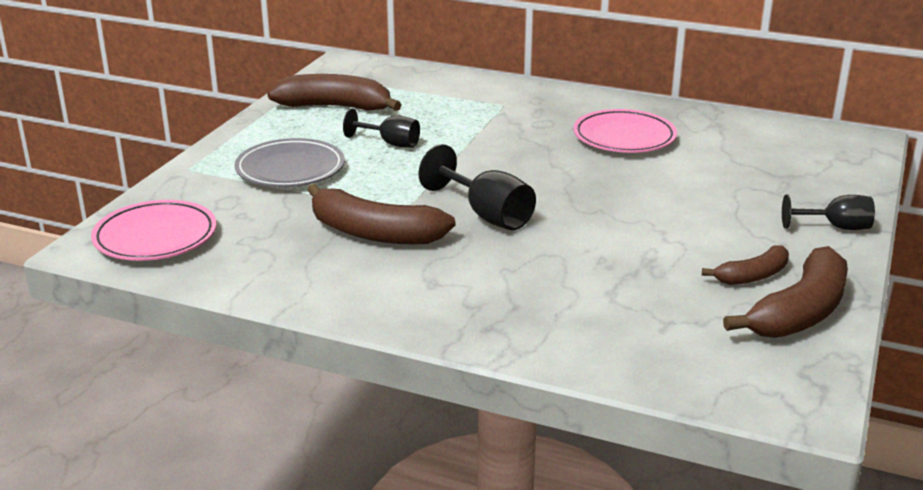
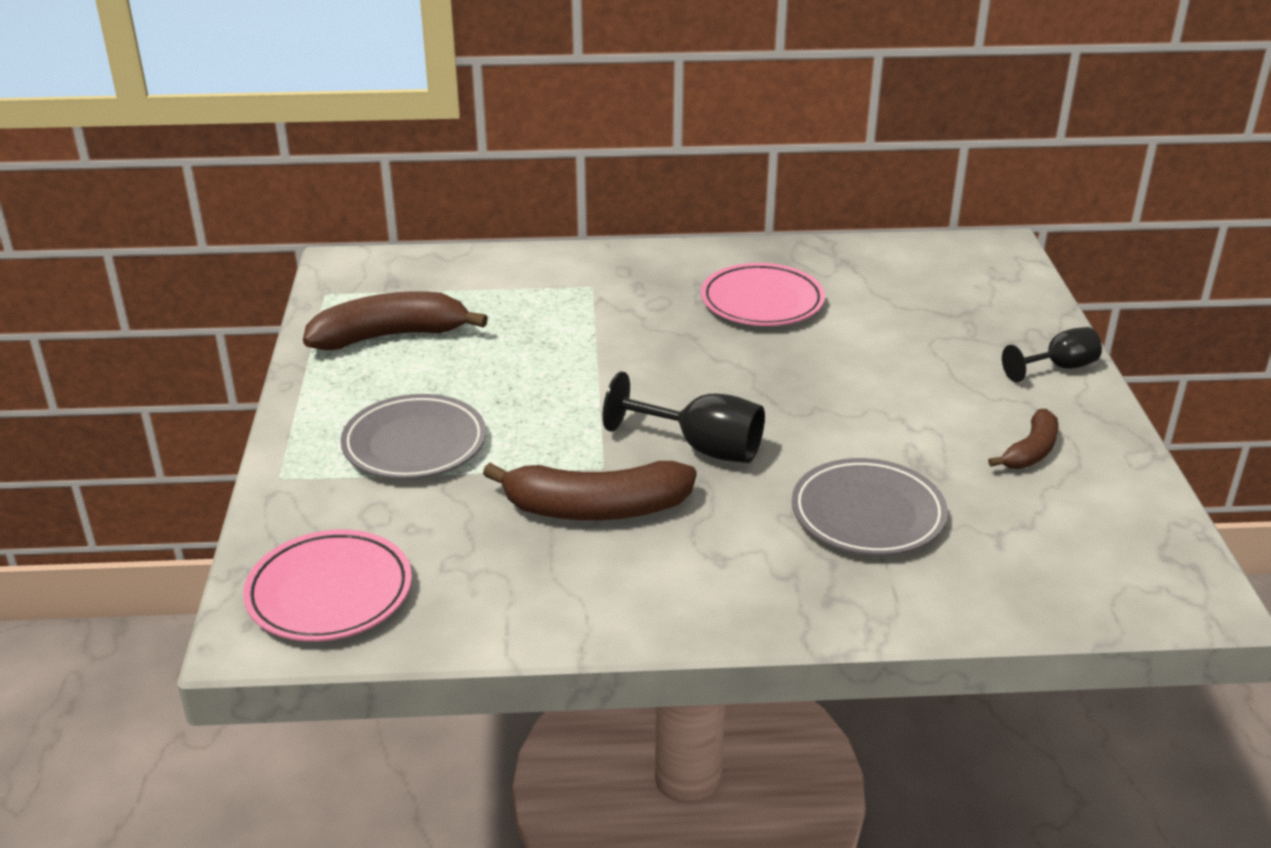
camera: 25 degrees left, 5 degrees up
(390, 143) = (505, 374): black goblet -> none
(573, 284) = (868, 514): none -> grey plate
(799, 312) = (1107, 483): brown banana -> none

